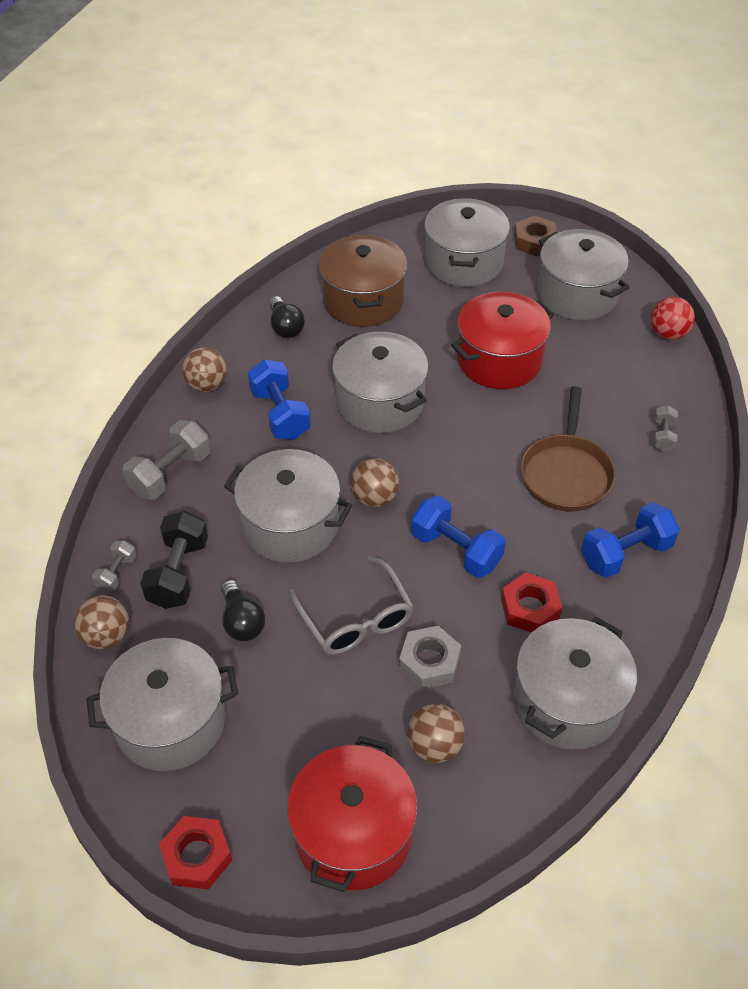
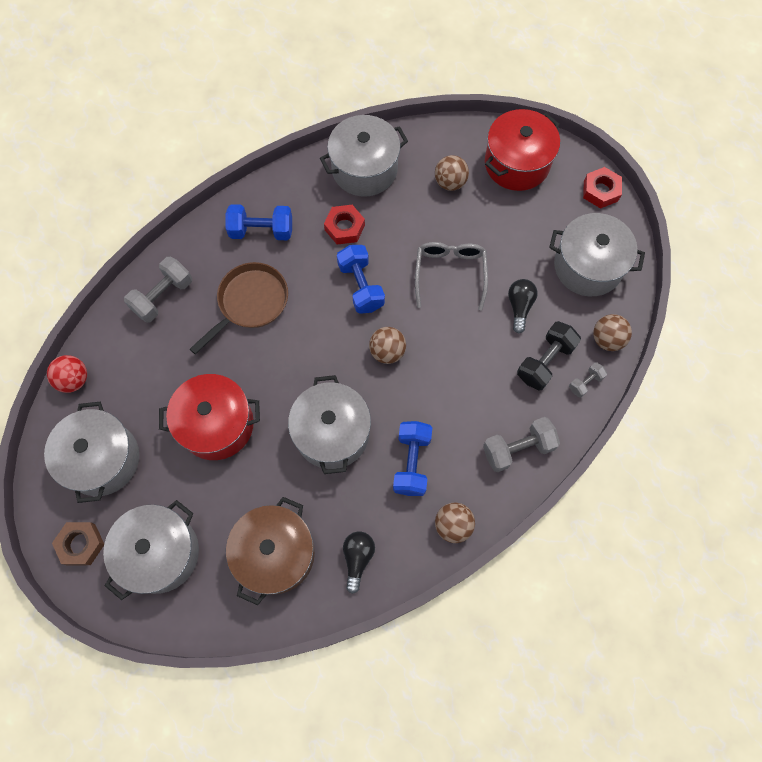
camera: 150 degrees left, 20 degrees up
(290, 525) = (455, 360): grey pot -> none
(429, 662) = (424, 226): grey nut -> none
(663, 436) = (163, 296): grey dumbbell -> grey dumbbell, size x1.84

